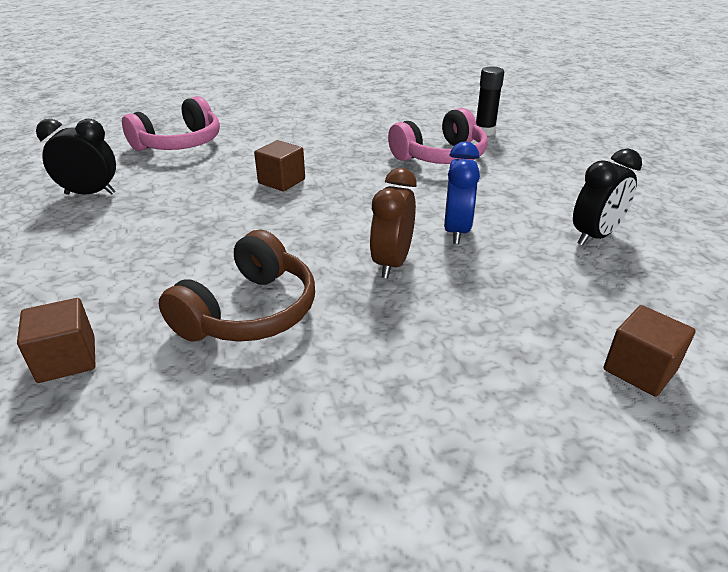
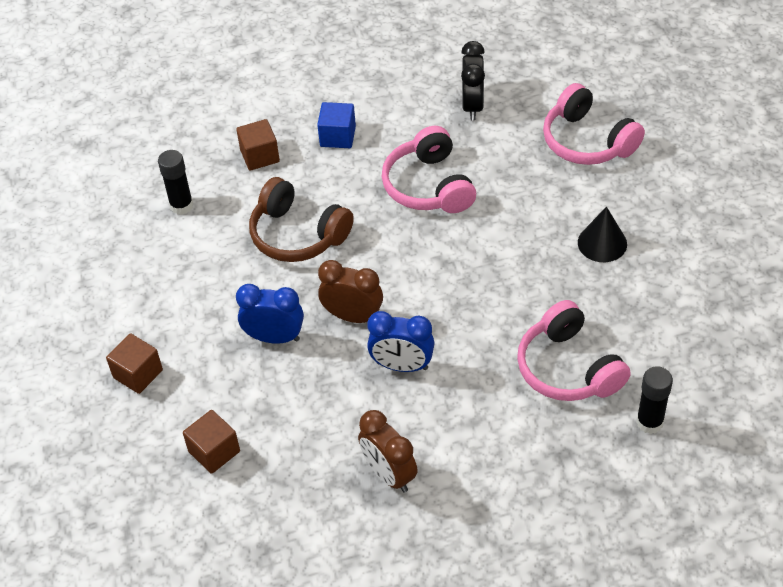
camera: 95 degrees right, 15 degrees up
(75, 283) = (338, 136): none -> blue cube
(137, 458) = (181, 206): none -> black glue stick
(200, 218) = (429, 186): none -> pink headphones
(281, 181) = (500, 233): brown cube -> brown cube (138, 374)
(304, 141) = (602, 243): none -> black cone
(432, 324) = (274, 337): none -> blue clock
(594, 236) = (389, 474): black clock -> brown clock

